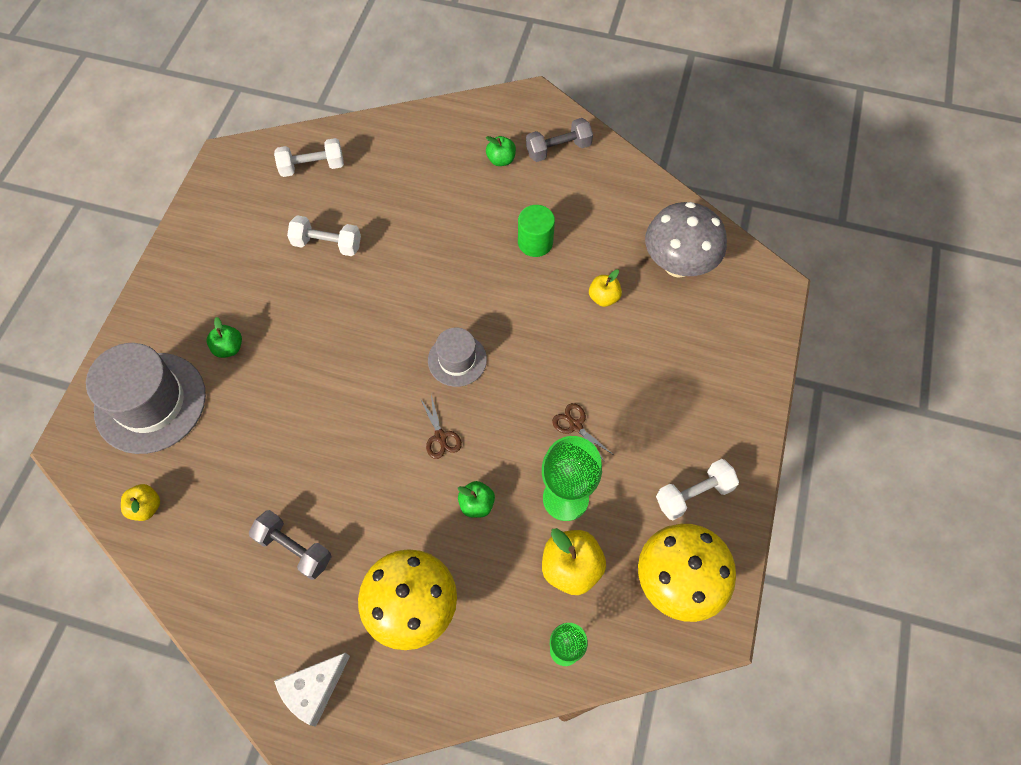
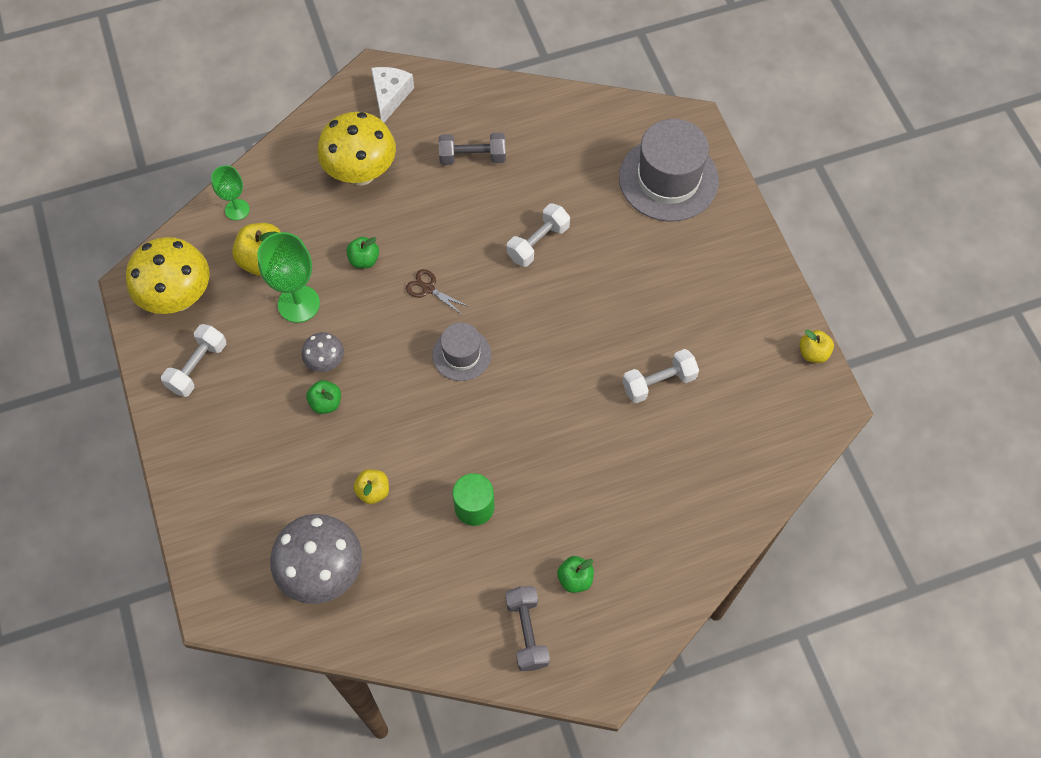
camera: 145 degrees right, 0 degrees up
(146, 507) = (598, 120): yellow apple -> yellow apple (813, 353)
(229, 348) = (652, 250): green apple -> green apple (326, 403)
(312, 167) = (746, 448): white dumbbell -> white dumbbell (538, 242)
(558, 149) = (527, 632): grey dumbbell -> grey dumbbell turned 45 degrees counterclockwise
(575, 426) = (325, 362): brown scissors -> grey mushroom

